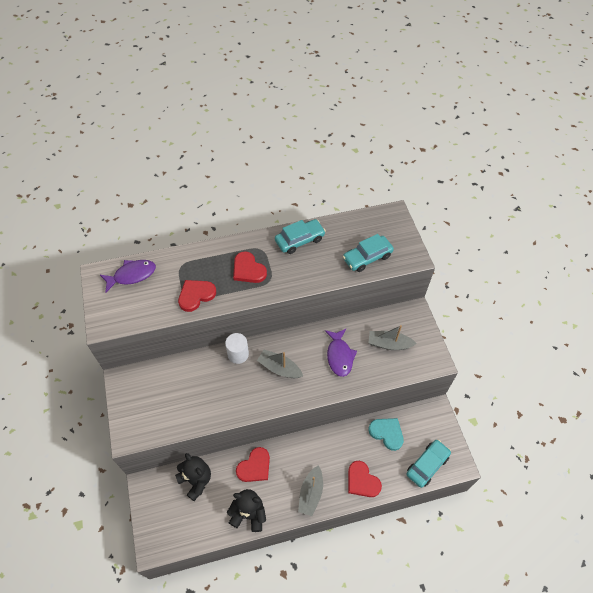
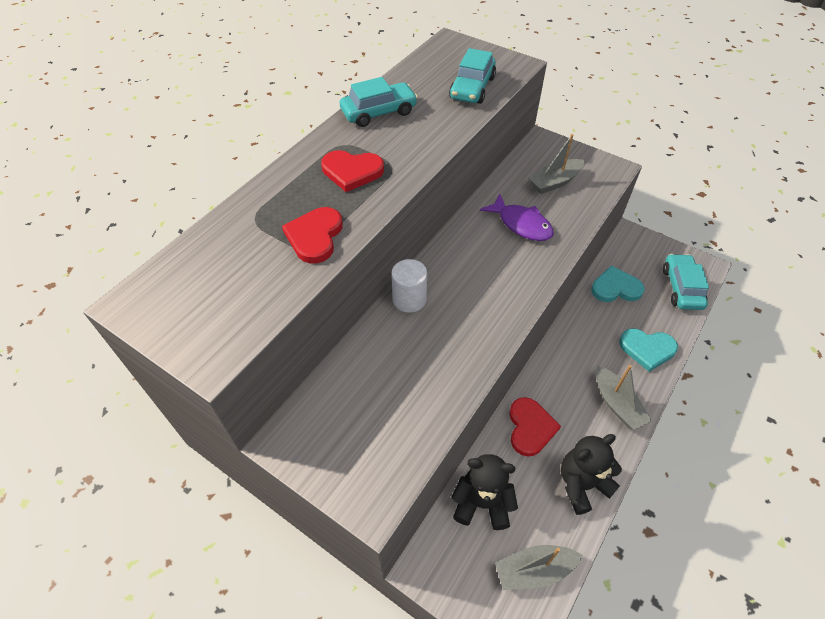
camera: 40 degrees left, 5 degrees down
(132, 275) = (190, 271): purple fish -> none
(279, 368) = (473, 279): grey boat -> grey boat (534, 570)
(299, 240) = (379, 112): turquoise car -> turquoise car turned 45 degrees clockwise
(362, 481) = (647, 349): red heart -> turquoise heart

